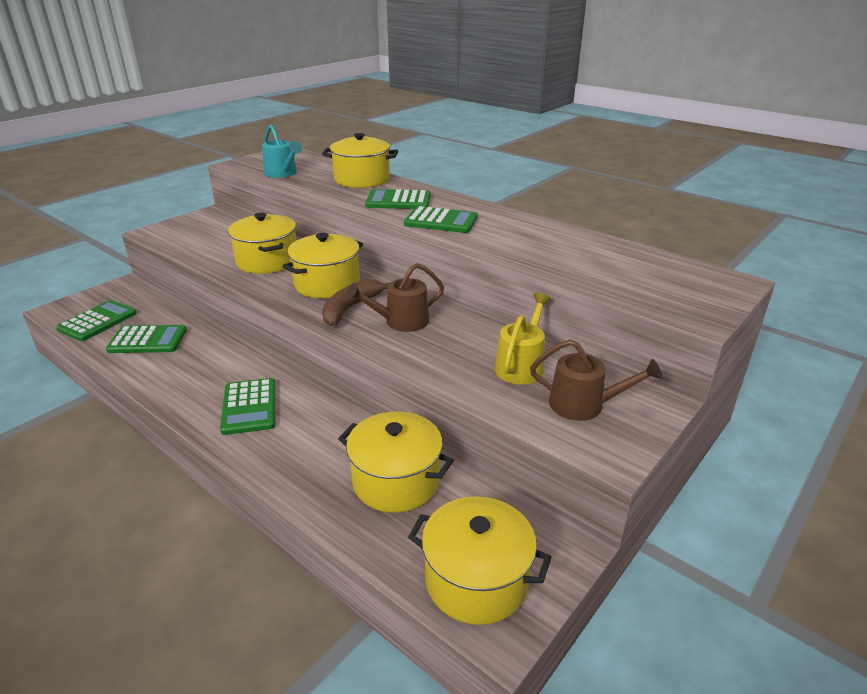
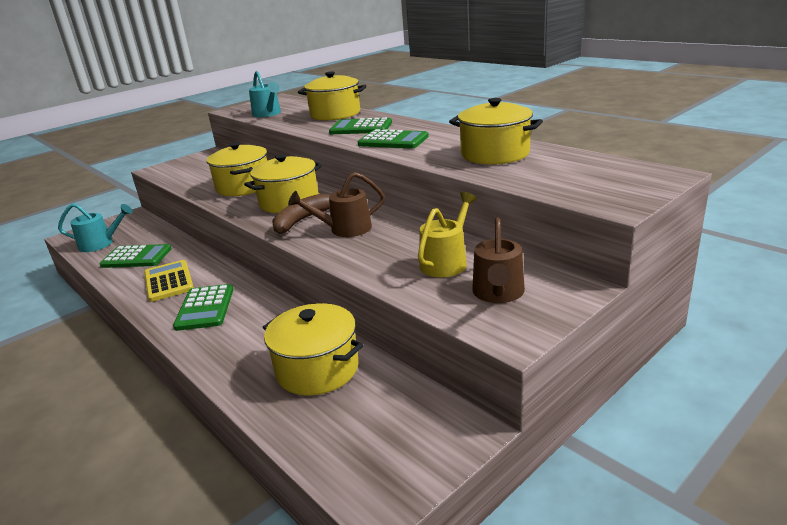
camera: 10 degrees right, 5 degrees down
(98, 321) = (101, 244): green calculator -> turquoise watering can
(196, 372) = (169, 281): none -> yellow calculator
(476, 580) = (369, 456): yellow pot -> yellow pot (495, 154)
(584, 405) = (498, 294): brown watering can -> brown watering can turned 75 degrees clockwise

